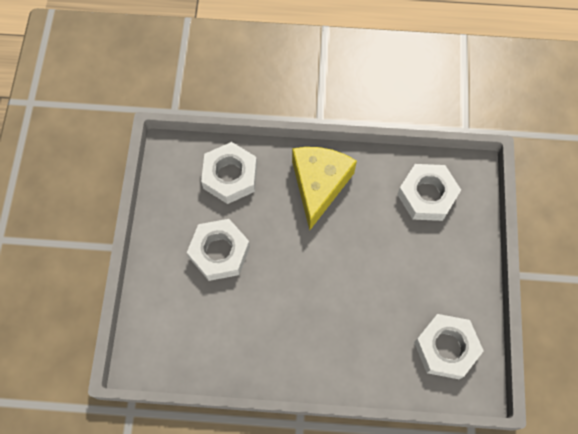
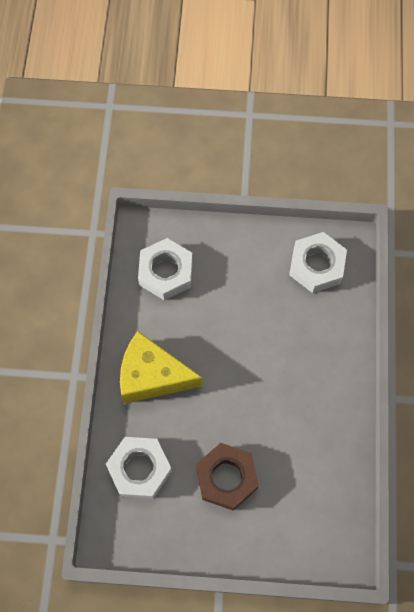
camera: 90 degrees left, 0 degrees up
(219, 252) = (226, 478): white nut -> brown nut

